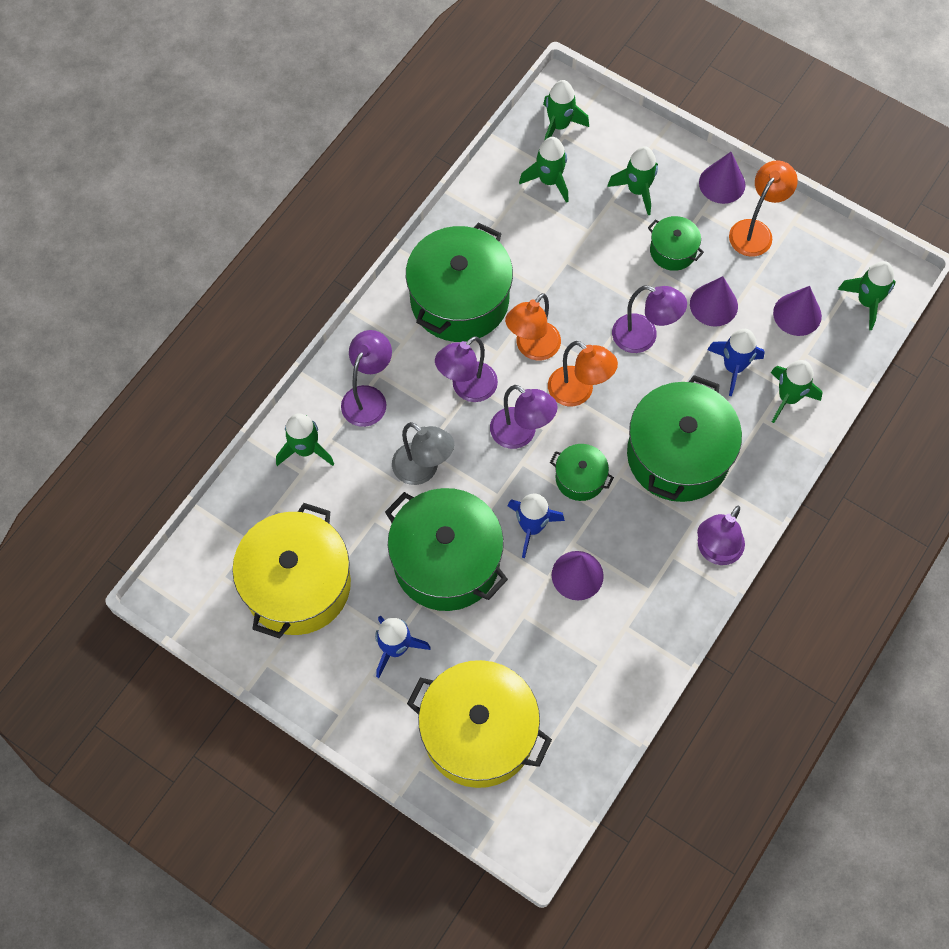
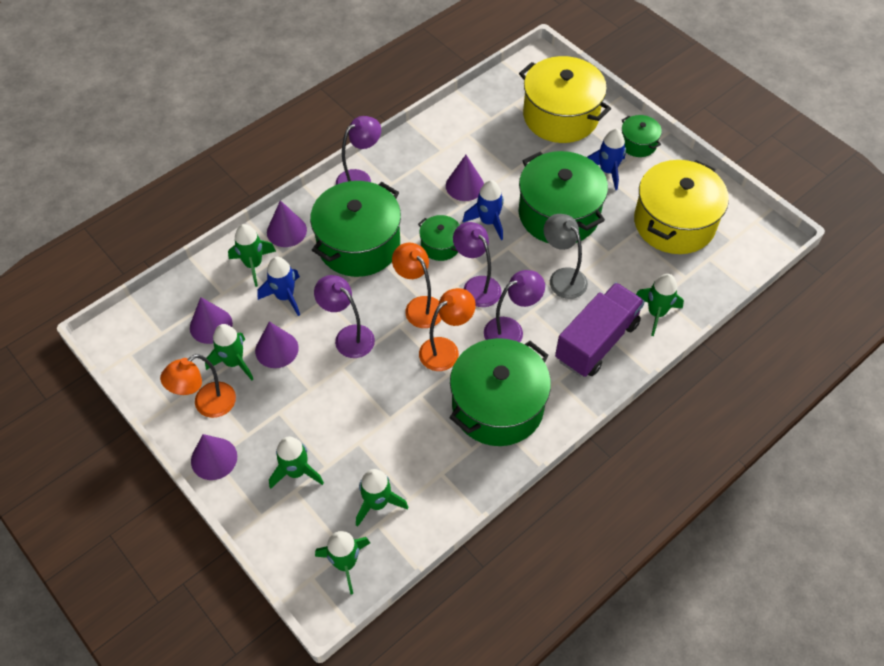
camera: 165 degrees left, 10 degrees down
(368, 397) = (596, 341): purple lamp -> purple truck
(673, 251) = (290, 404): green pot -> green pot (638, 144)
(771, 452) = (286, 231): none -> purple cone
(866, 302) = (148, 322): green rocket -> green rocket (234, 362)

